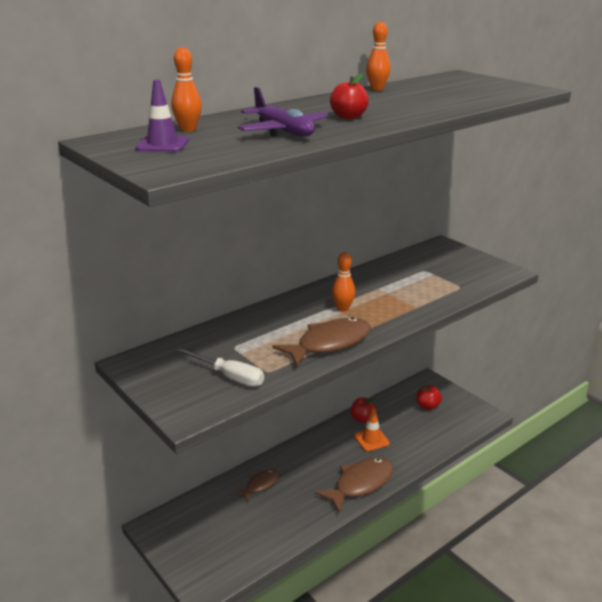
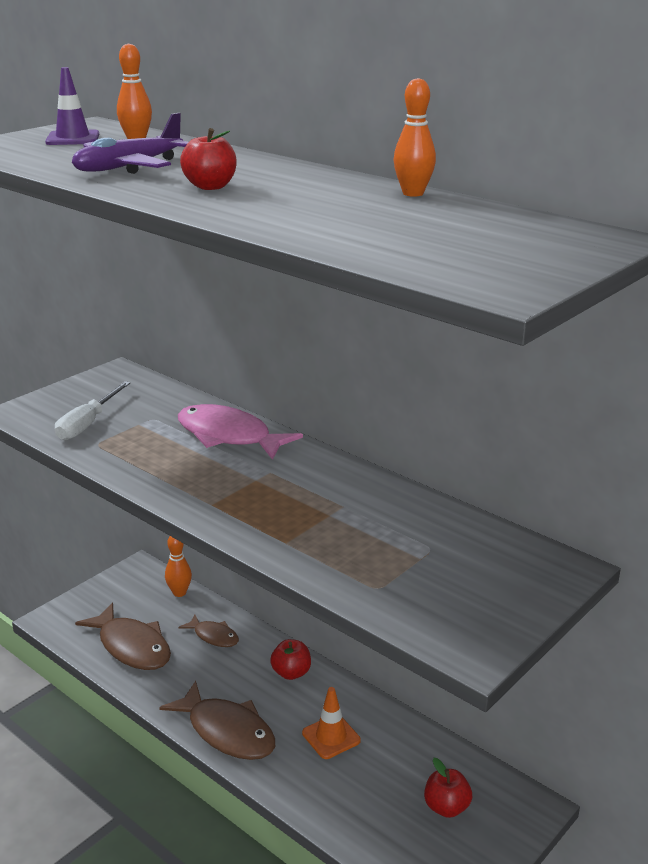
camera: 80 degrees right, 0 degrees up
(276, 318) = (228, 436): none -> pink fish
(329, 343) = (165, 477): brown fish -> brown fish (132, 646)
(343, 308) = (266, 480): orange bowling pin -> orange bowling pin (179, 593)
(362, 419) = (381, 723): red apple -> red apple (291, 673)

